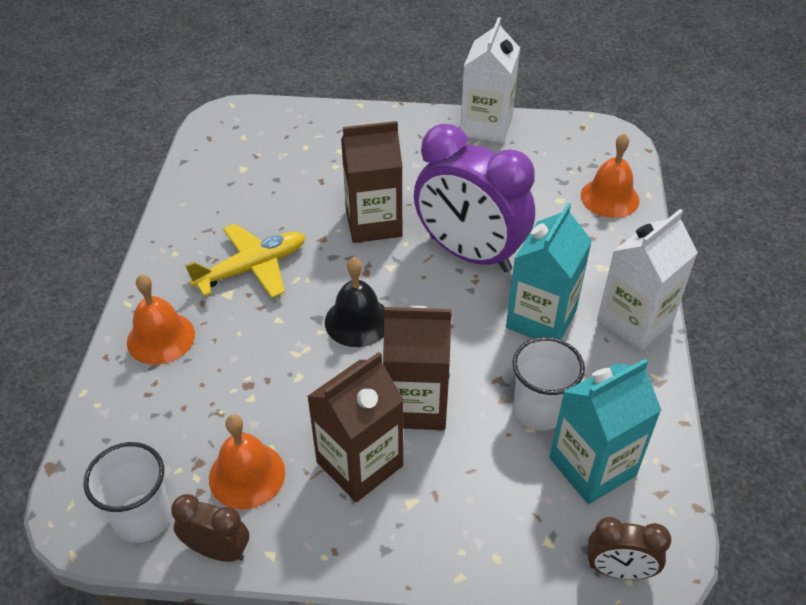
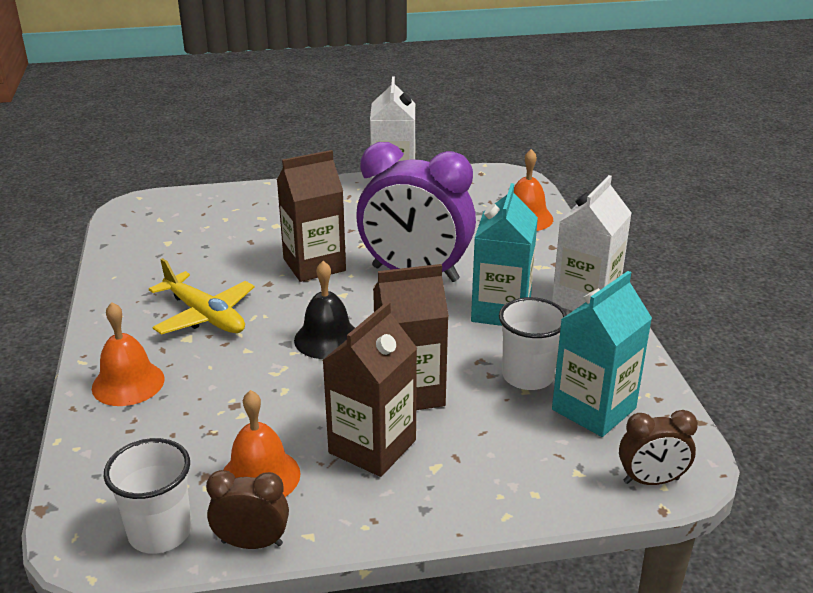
camera: 15 degrees left, 15 degrees down
(251, 268) = (204, 315): yellow plane -> yellow plane turned 90 degrees clockwise

